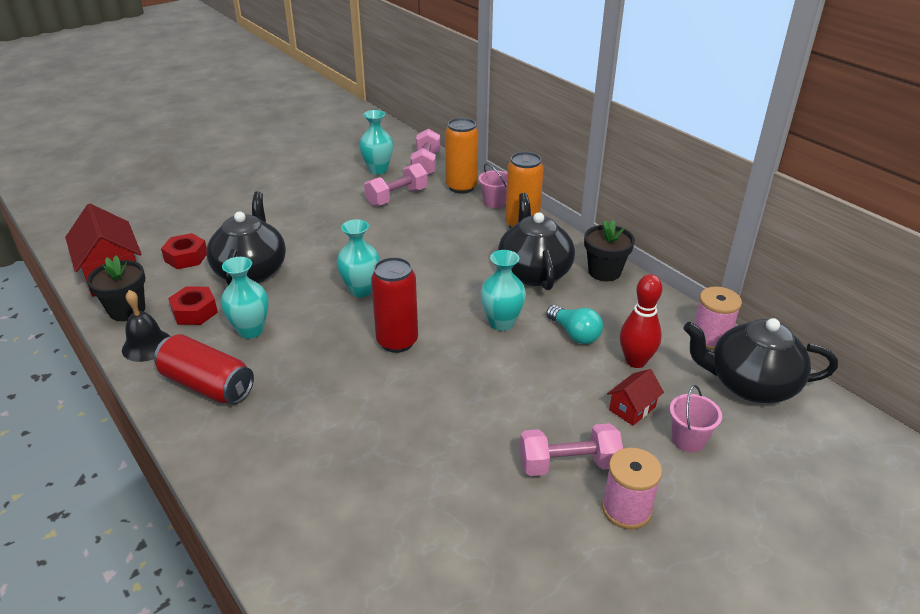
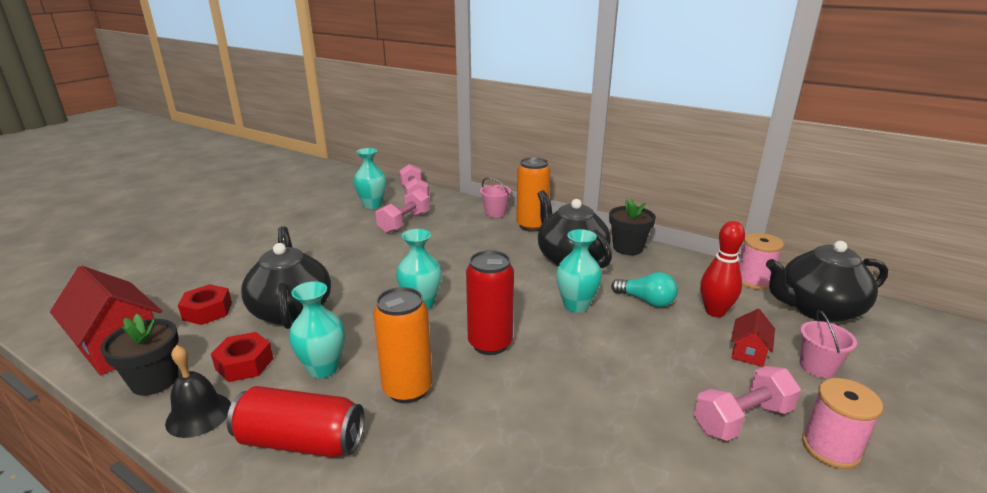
camera: 20 degrees left, 10 degrees down
(461, 187) = (458, 207): orange can -> orange can (407, 389)

